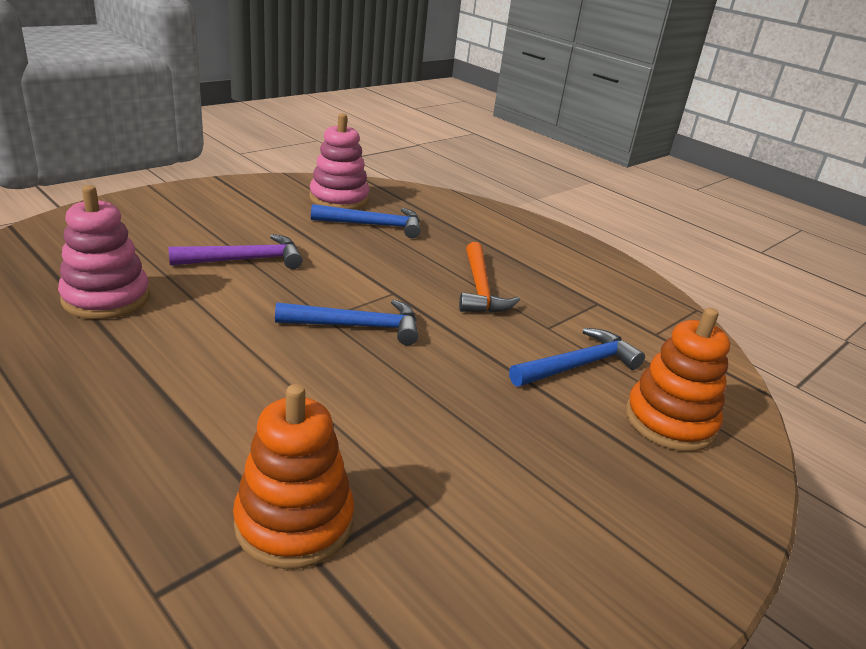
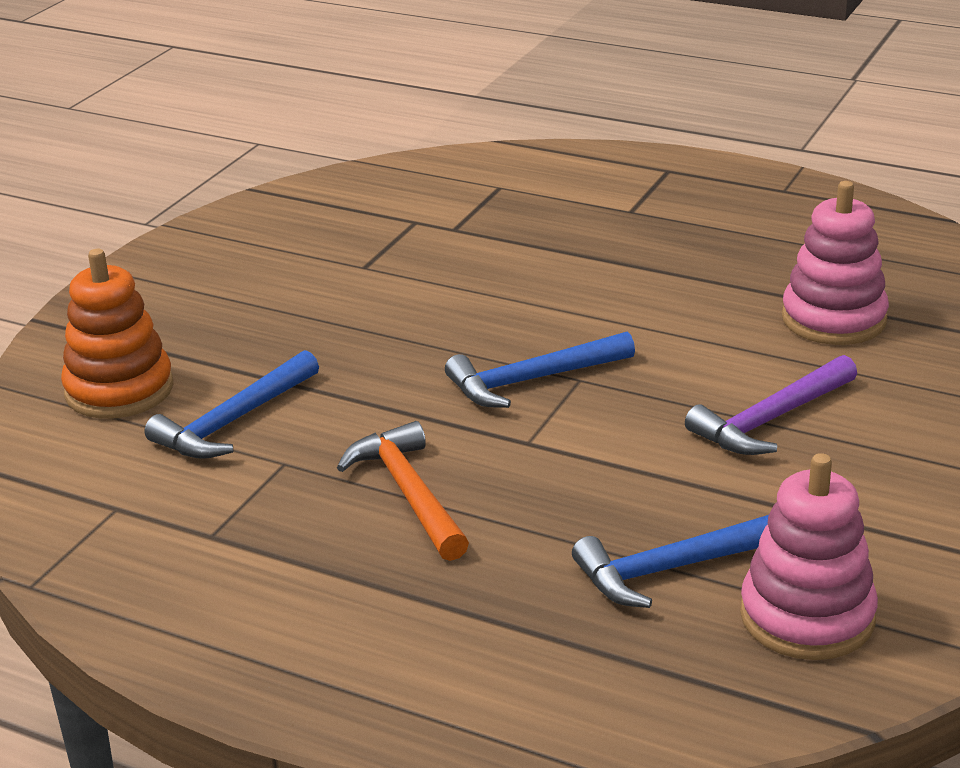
camera: 165 degrees right, 0 degrees up
(294, 522) = (446, 231): orange stacking toy -> none

